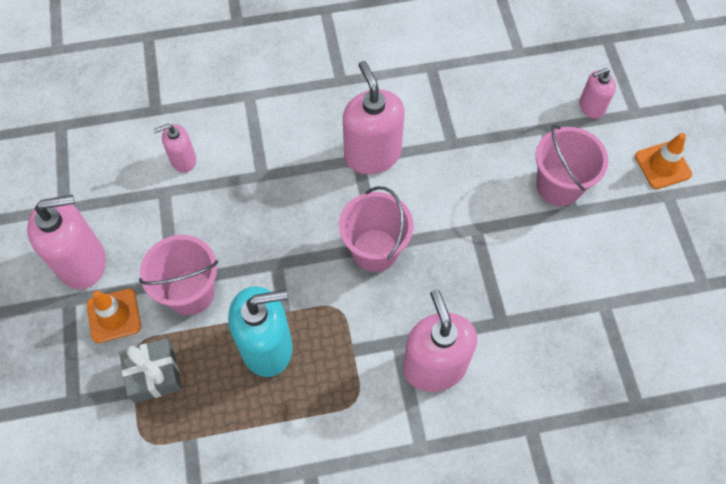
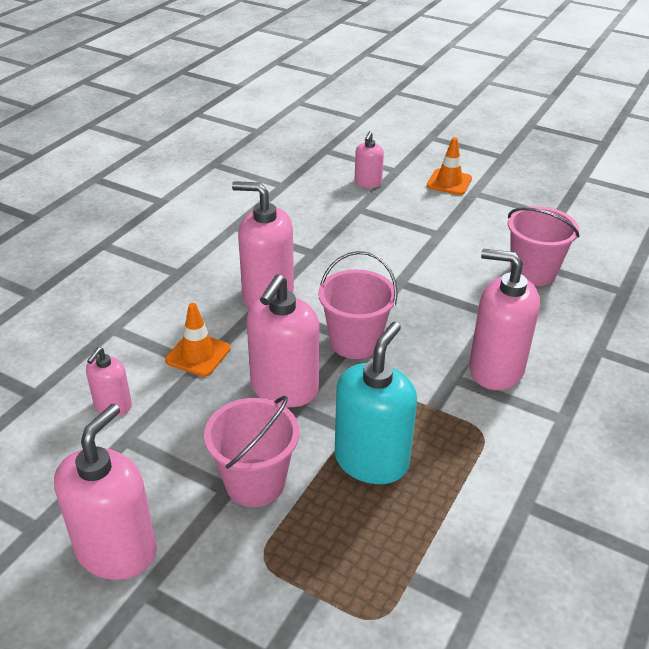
camera: 50 degrees left, 25 degrees down
(114, 316) = (209, 559): orange traffic cone -> orange traffic cone (198, 354)
(154, 375) = (312, 565): grey gift -> none
(286, 243) = (284, 388): none -> pink soap dispenser
(559, 186) = (411, 228): pink bucket -> pink bucket (533, 272)

